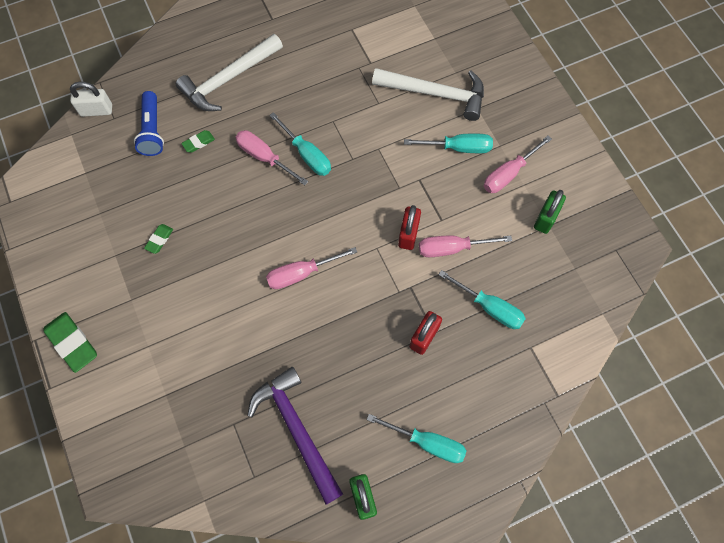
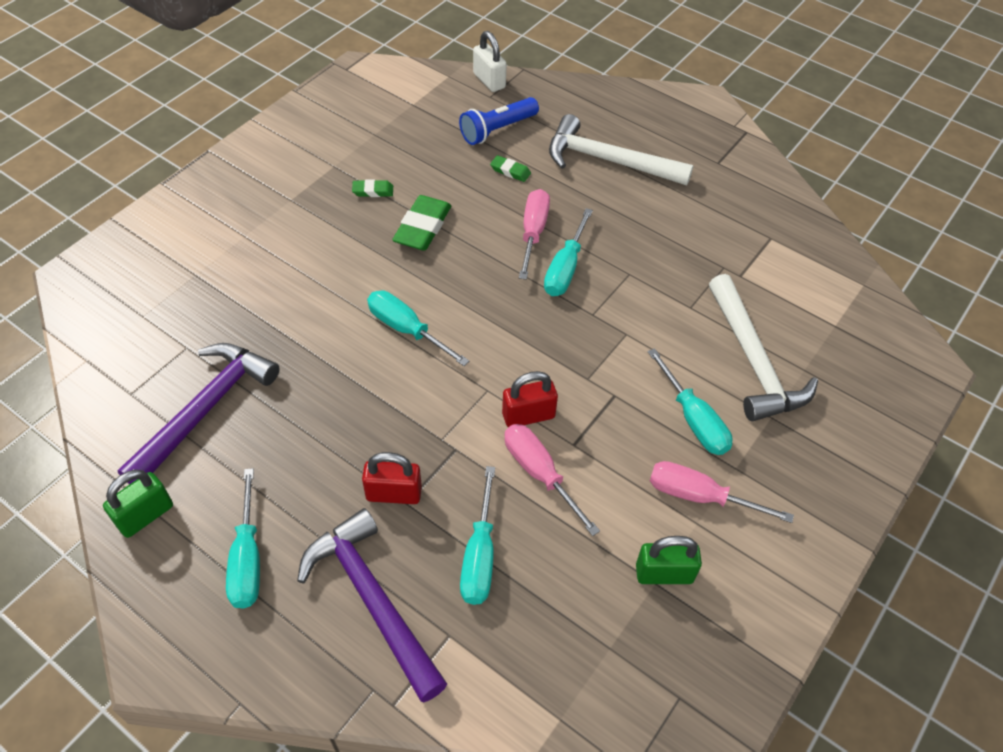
camera: 60 degrees right, 15 degrees down
(72, 343) = (218, 178): green eraser -> green eraser (423, 227)
(300, 274) = (406, 329): pink screwdriver -> turquoise screwdriver
(489, 379) = (373, 600): none -> purple hammer

